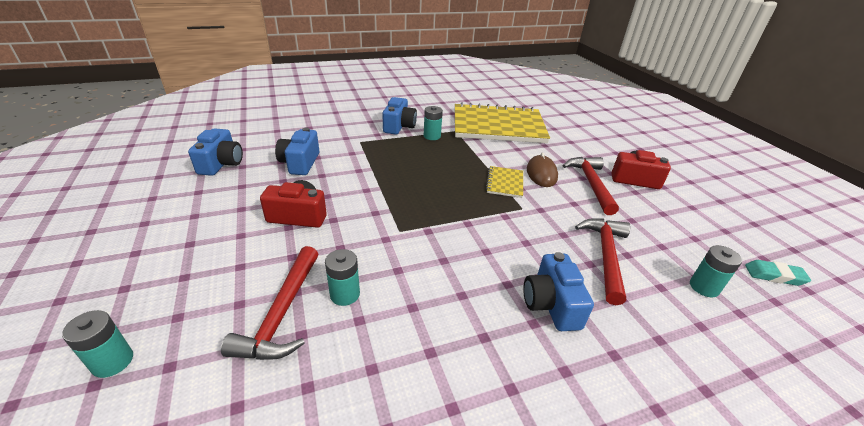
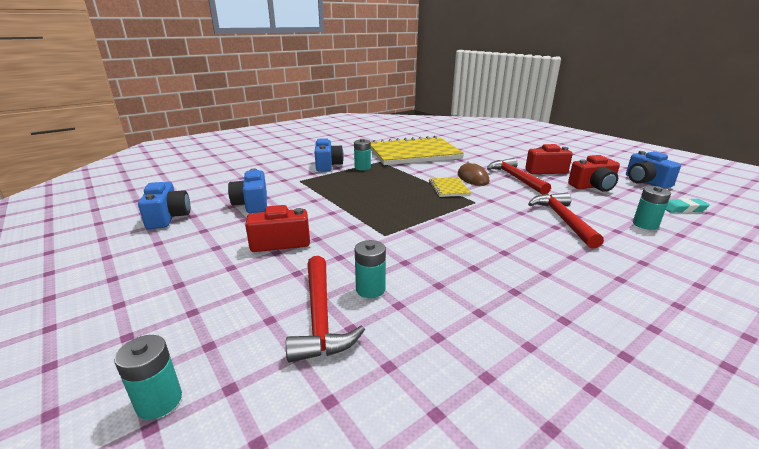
camera: 15 degrees left, 10 degrees down
(551, 304) = (548, 258): blue camera -> blue camera (645, 182)
(679, 216) = (593, 186): none -> red camera

